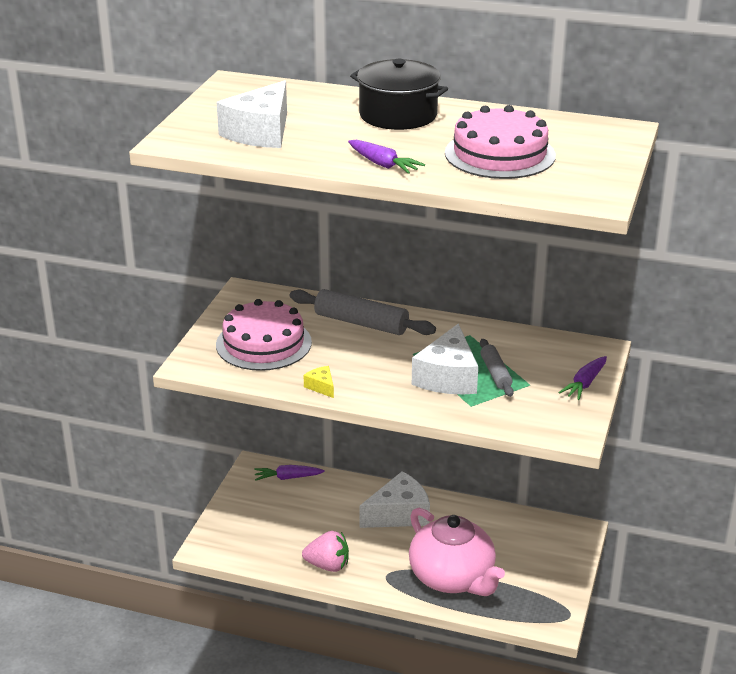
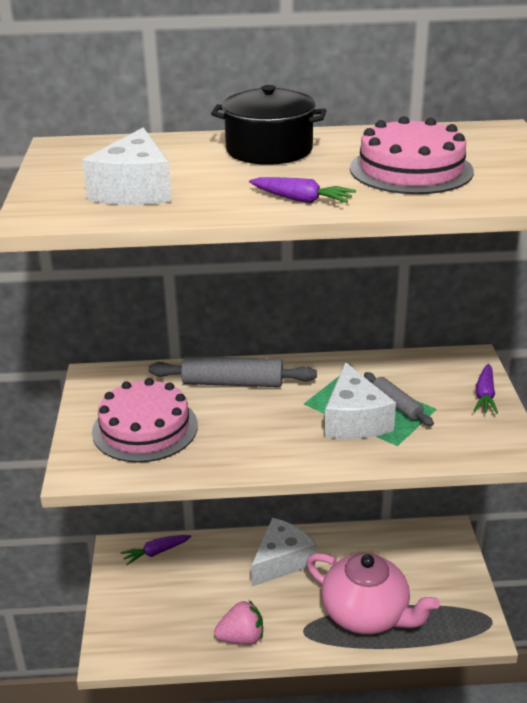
camera: 20 degrees left, 0 degrees up
(321, 387) = (234, 462): yellow cheese -> none

